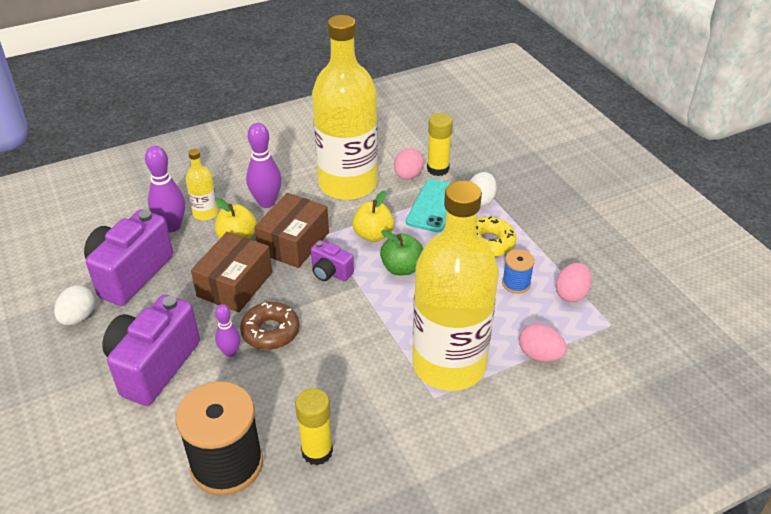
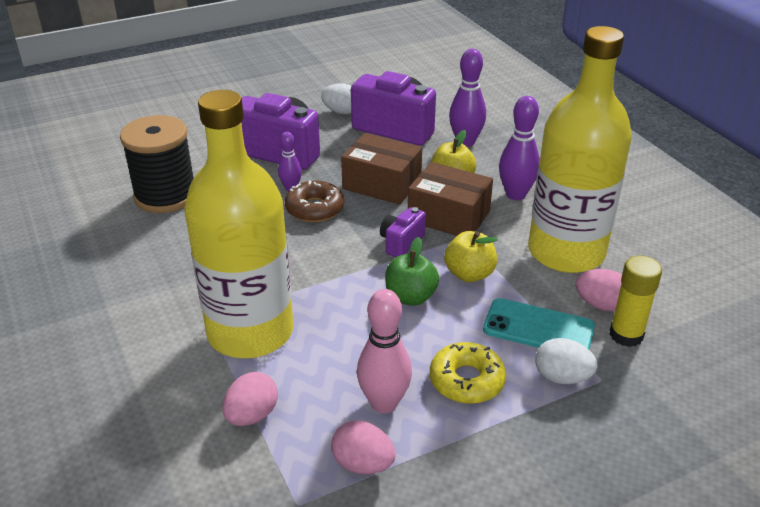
camera: 90 degrees right, 5 degrees down
(205, 213) = (489, 158): yellow bottle -> none
(317, 451) = (162, 242): yellow glue stick -> none
(516, 283) = (384, 403): blue spool -> pink bowling pin

